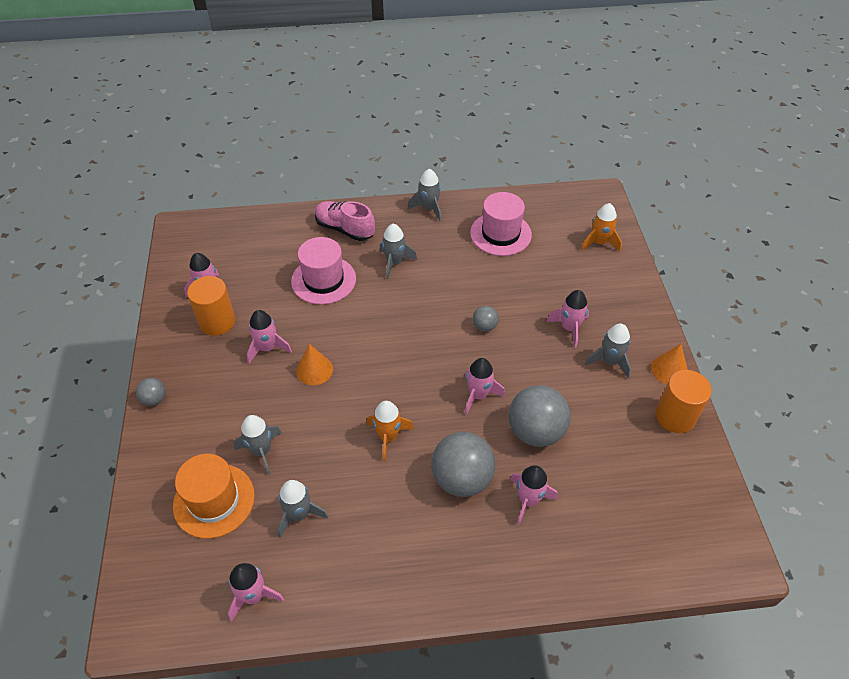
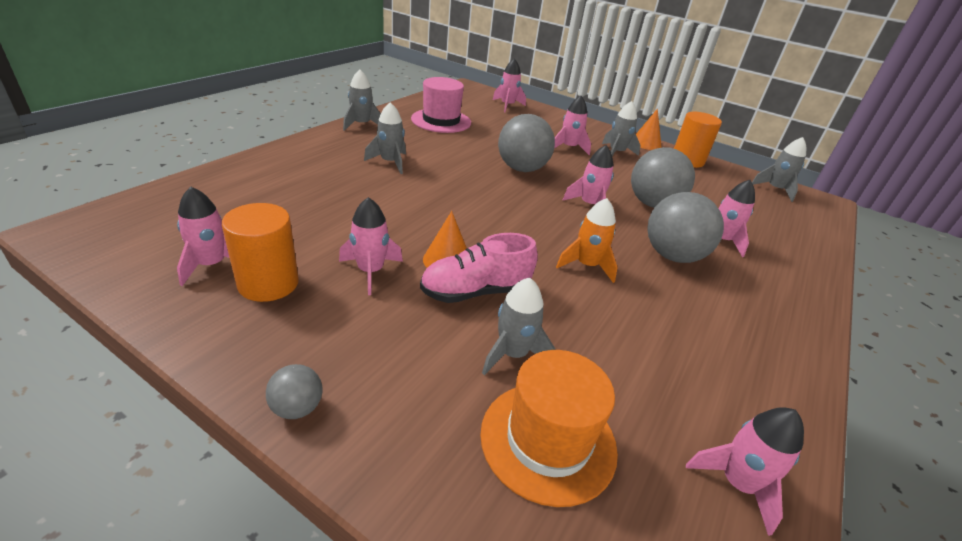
camera: 55 degrees left, 15 degrees down
(299, 514) = (635, 373): grey rocket -> grey rocket (775, 189)
(323, 280) = (343, 198): pink hat -> none
(345, 229) = (305, 159): pink shoe -> pink shoe (475, 291)
(484, 326) = (522, 169): grey ball -> grey ball, size x2.09
(599, 242) = (507, 106): orange rocket -> pink rocket

